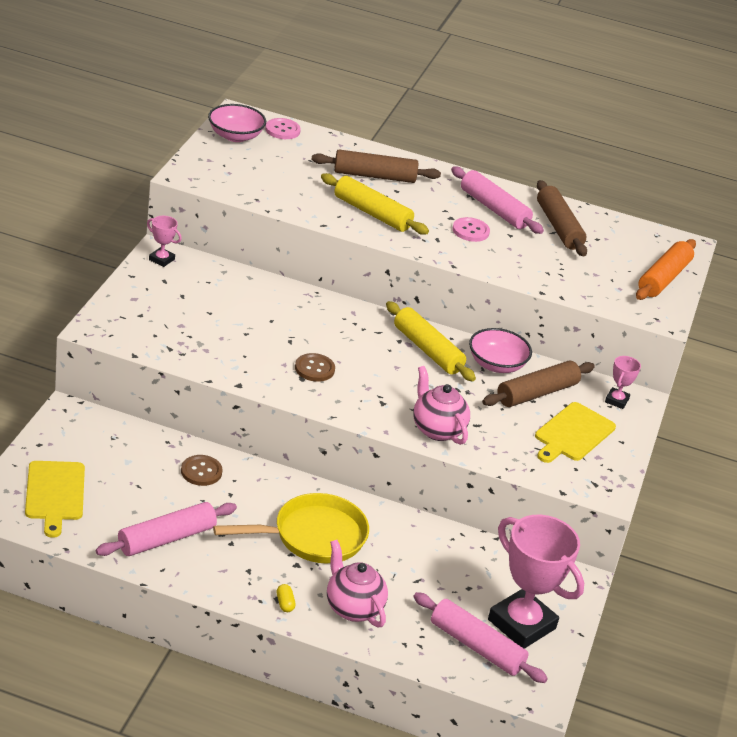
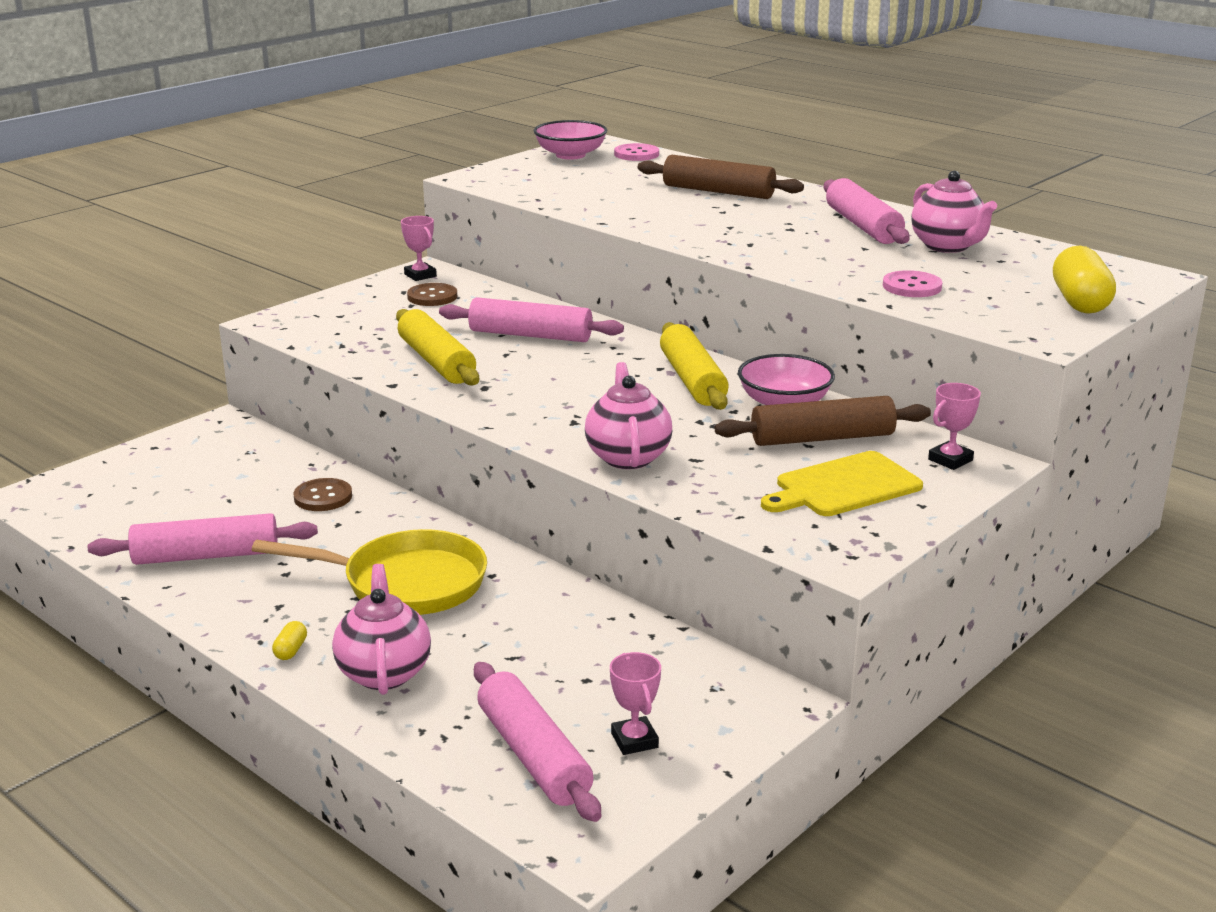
camera: 30 degrees right, 10 degrees down
(55, 494) = (119, 493): yellow cutting board -> none
(292, 318) = (530, 335): none -> pink rolling pin
(314, 369) = (511, 381): brown button -> brown button (432, 297)
(372, 213) = (680, 218): yellow rolling pin -> yellow rolling pin (436, 361)
(470, 231) = (807, 241): pink button -> pink button (912, 286)
(521, 624) = (634, 740): pink trophy -> pink trophy, size x0.44
(558, 227) = (948, 246): brown rolling pin -> pink teapot
(663, 278) = (1080, 302): orange rolling pin -> yellow capsule

